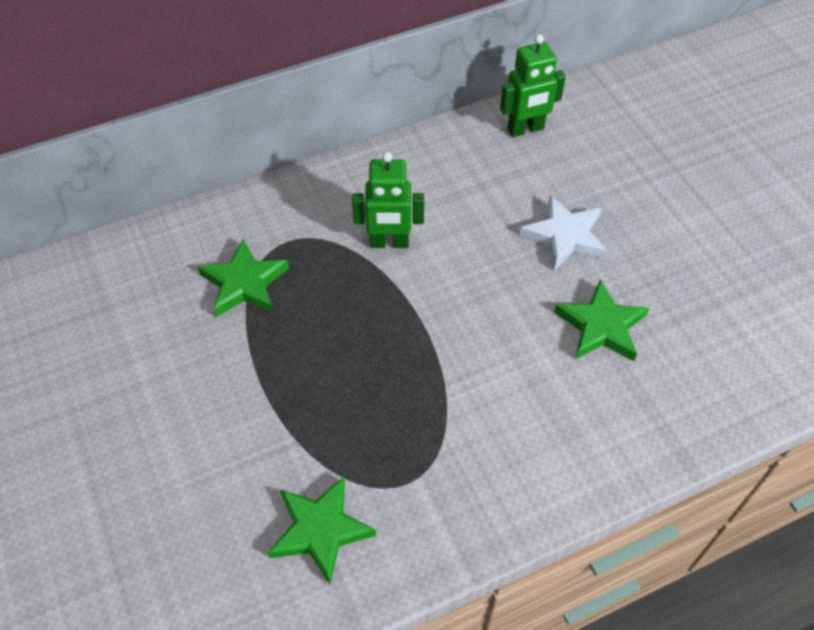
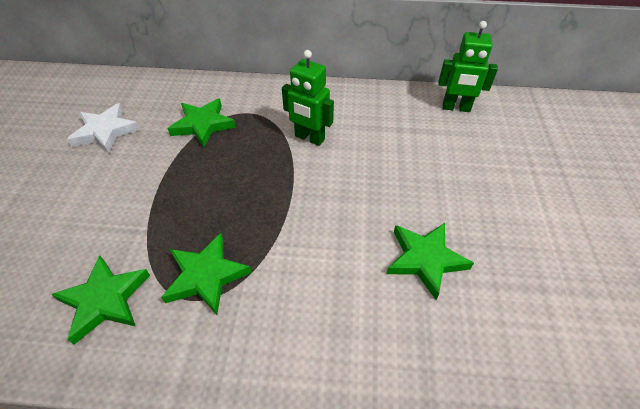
camera: 30 degrees right, 5 degrees down
(404, 452) = (206, 276): none -> green star
(565, 236) = (439, 184): white star -> white star (105, 131)

